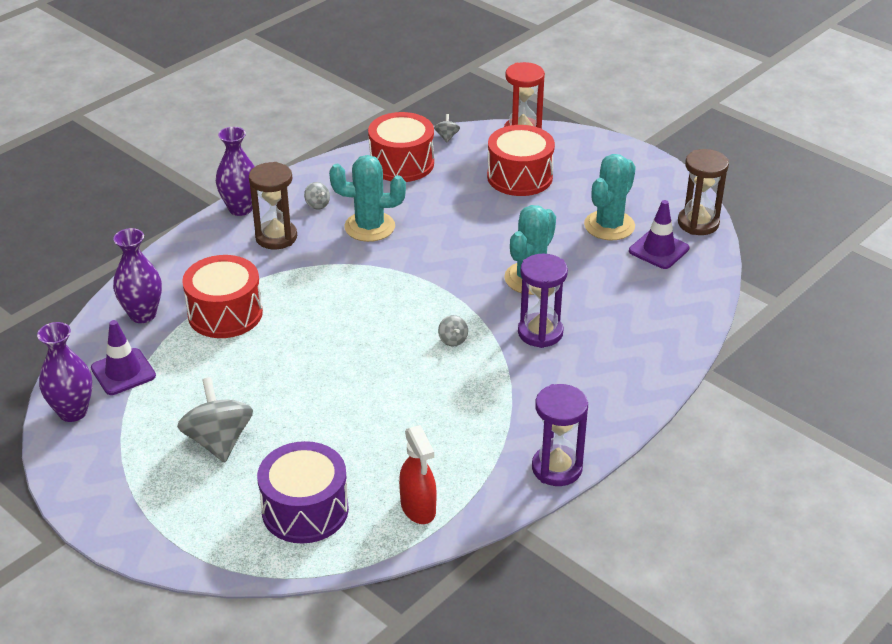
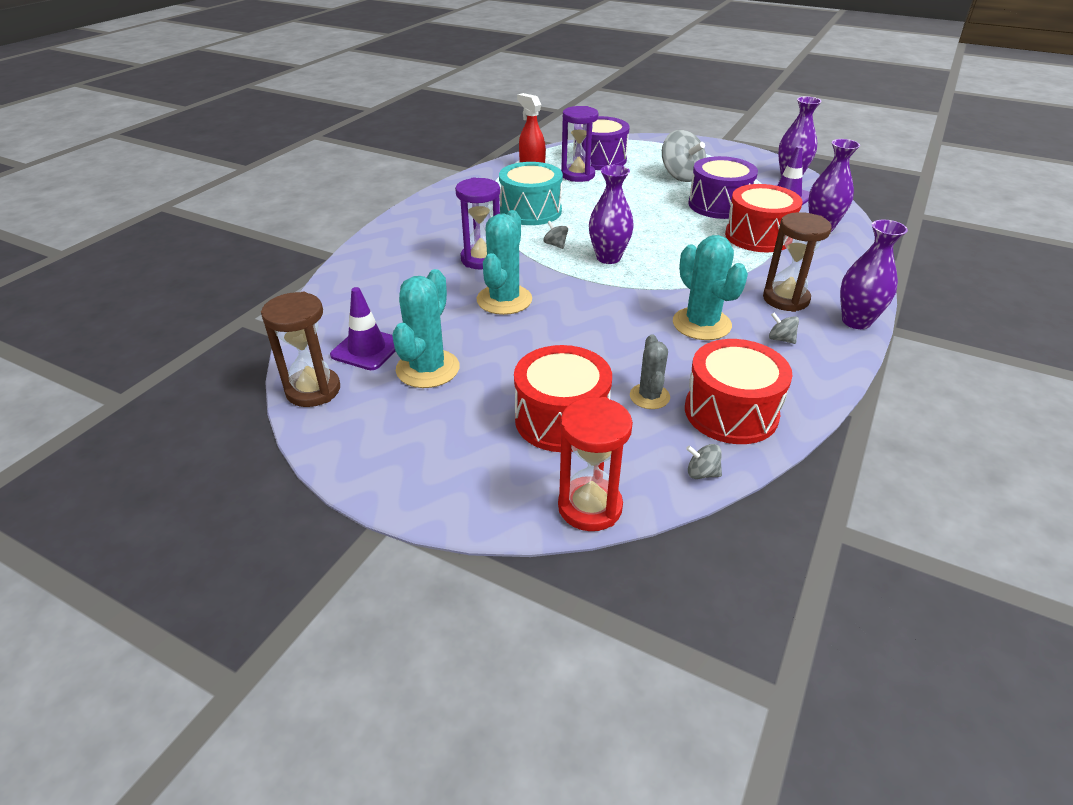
camera: 165 degrees right, 0 degrees up
(221, 372) = (719, 205): none -> purple drum
(369, 227) = (701, 324): turquoise cactus -> turquoise cactus turned 75 degrees clockwise
(406, 312) = (608, 258): none -> purple vase
(447, 137) = (702, 473): grey spinning top -> grey spinning top turned 120 degrees clockwise
(450, 181) = (649, 396): none -> grey cactus
(458, 403) = (530, 211): none -> turquoise drum
(557, 468) = (448, 191): purple hourglass -> purple hourglass (578, 175)

